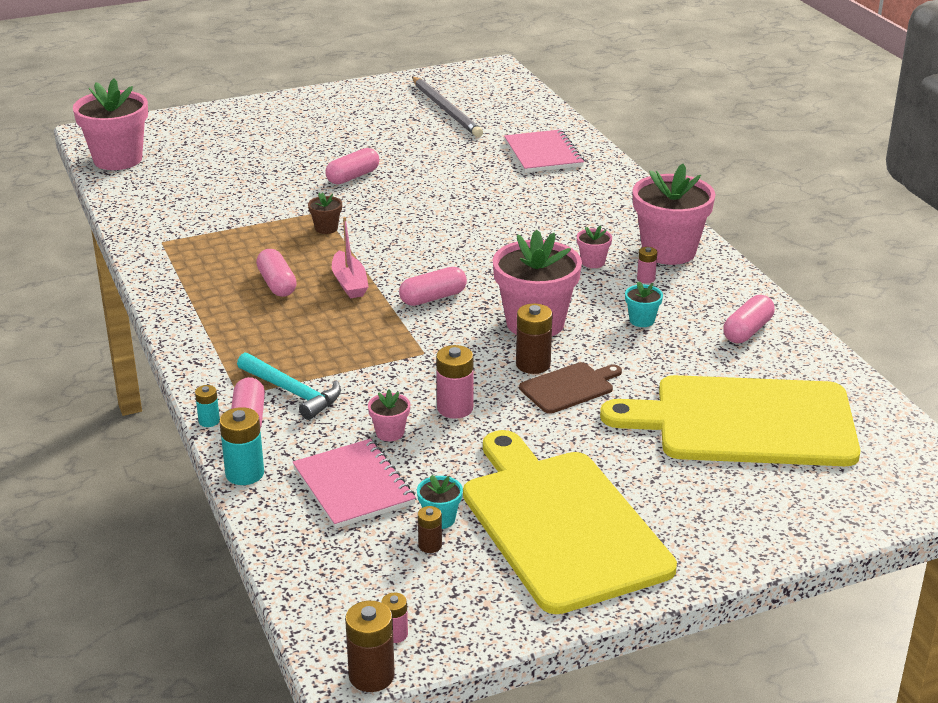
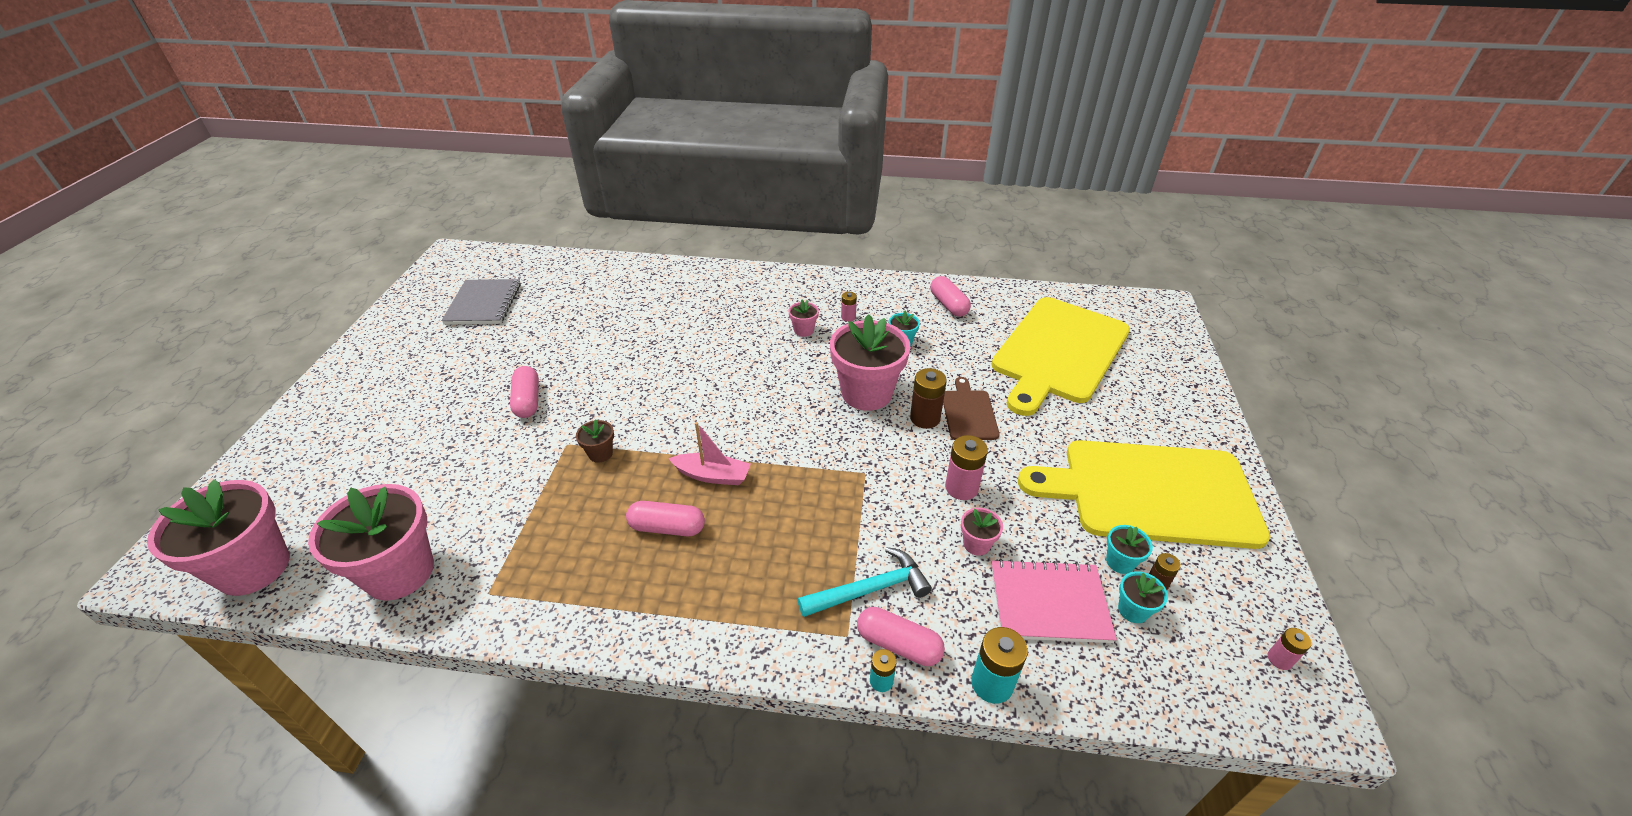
camera: 60 degrees left, 10 degrees up
(371, 676) = (1338, 701): brown battery -> none
(384, 536) = (1133, 610): none -> turquoise flower pot
(433, 298) = (782, 433): pink capsule -> none
(446, 110) = (483, 304): grey pencil -> grey notebook
(543, 154) = (620, 287): pink notebook -> none
(668, 251) = (820, 292): pink flower pot -> pink flower pot (399, 572)

